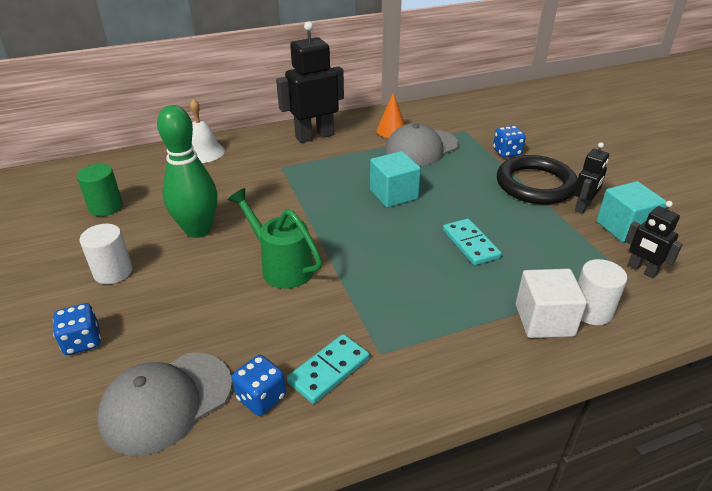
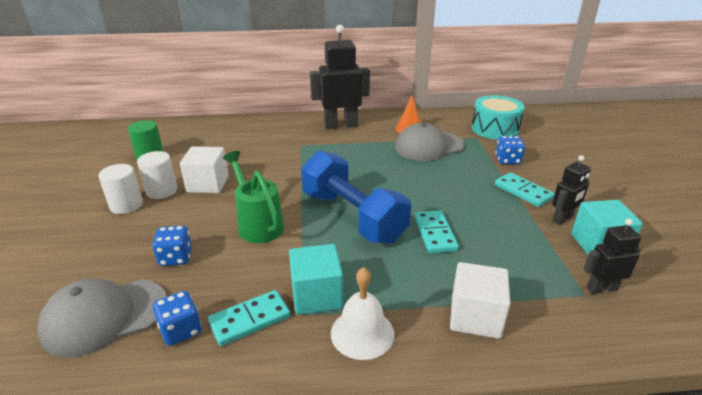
camera: 15 degrees right, 5 degrees down
(82, 341) = (72, 254): blue dice -> blue dice (176, 257)
(198, 230) = (208, 184): green bowling pin -> white cube
(203, 152) = (245, 126): white bell -> white bell (362, 333)
(379, 240) = (352, 217): none -> blue dumbbell
(393, 194) = (385, 181): turquoise cube -> turquoise cube (316, 295)
(479, 118) = (495, 129): none -> turquoise drum
(535, 184) = (523, 192): black ring -> turquoise domino
(591, 311) = (528, 318): white cylinder -> white cylinder (162, 191)
(642, 270) = (601, 288): black robot -> black robot turned 105 degrees clockwise

